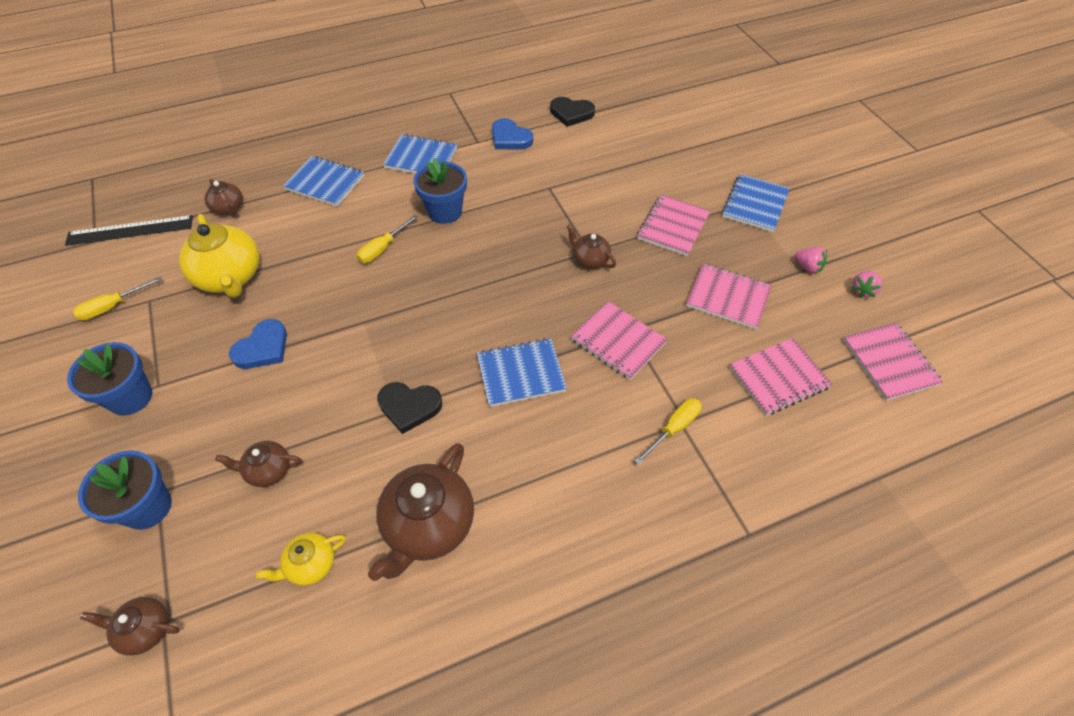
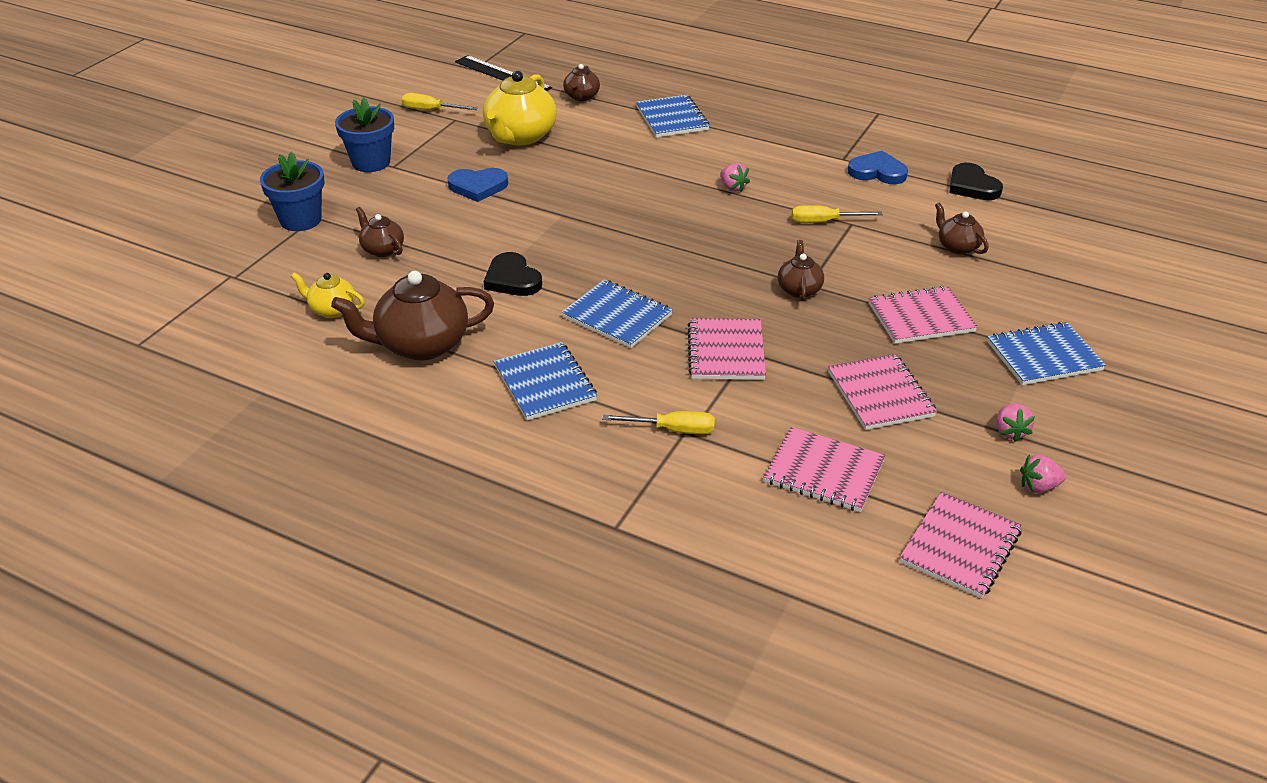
camera: 50 degrees right, 15 degrees down
(145, 629) = (220, 272): brown teapot -> brown teapot (957, 247)
(383, 248) = (646, 182): yellow screwdriver -> yellow screwdriver (824, 222)
(421, 158) = (774, 144): blue notebook -> blue notebook (545, 383)
(445, 211) = (732, 188): blue flower pot -> pink strawberry
(510, 138) = (877, 172): blue heart -> blue heart turned 105 degrees clockwise

